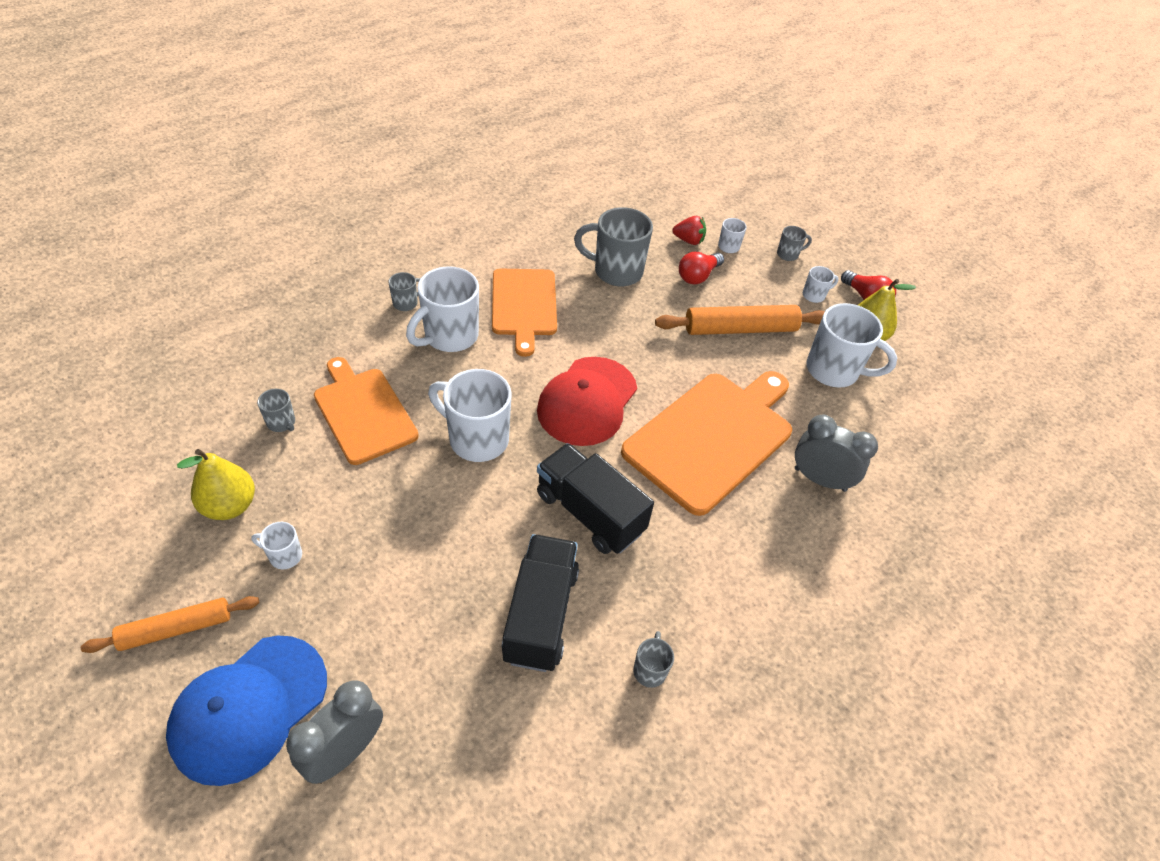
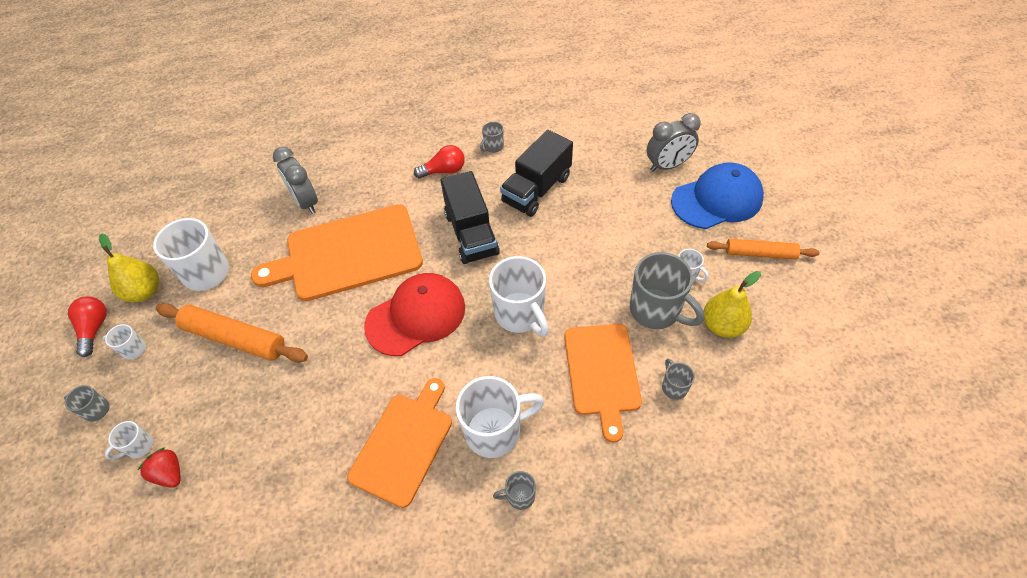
camera: 145 degrees left, 5 degrees up
(616, 271) = (282, 456): grey mug -> grey mug (656, 311)
(698, 276) = (209, 416): red light bulb -> red light bulb (444, 171)

